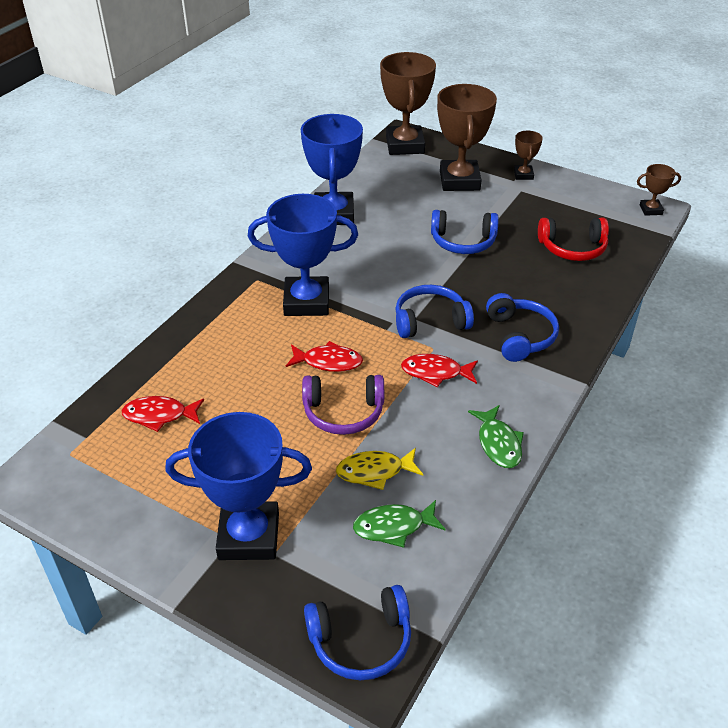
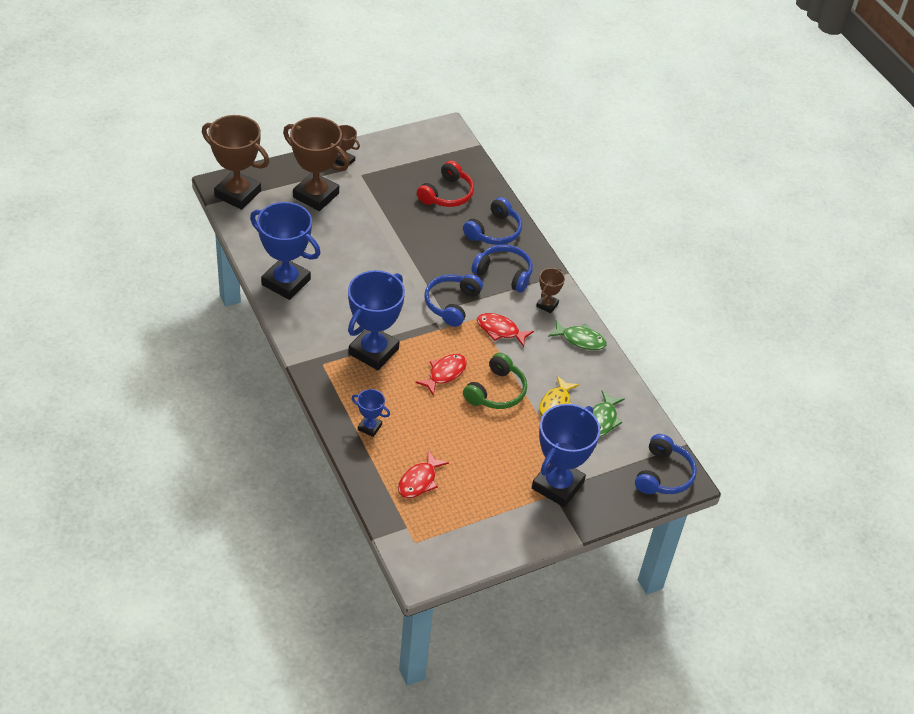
camera: 60 degrees left, 5 degrees up
(203, 346) = (369, 427): none -> blue trophy
(343, 412) = (496, 391): purple headphones -> green headphones
(435, 372) = (500, 330): red fish -> red fish turned 75 degrees clockwise
(463, 241) = (387, 238): blue headphones -> blue headphones (494, 231)
(650, 210) = (446, 133): brown trophy -> brown trophy (547, 305)

